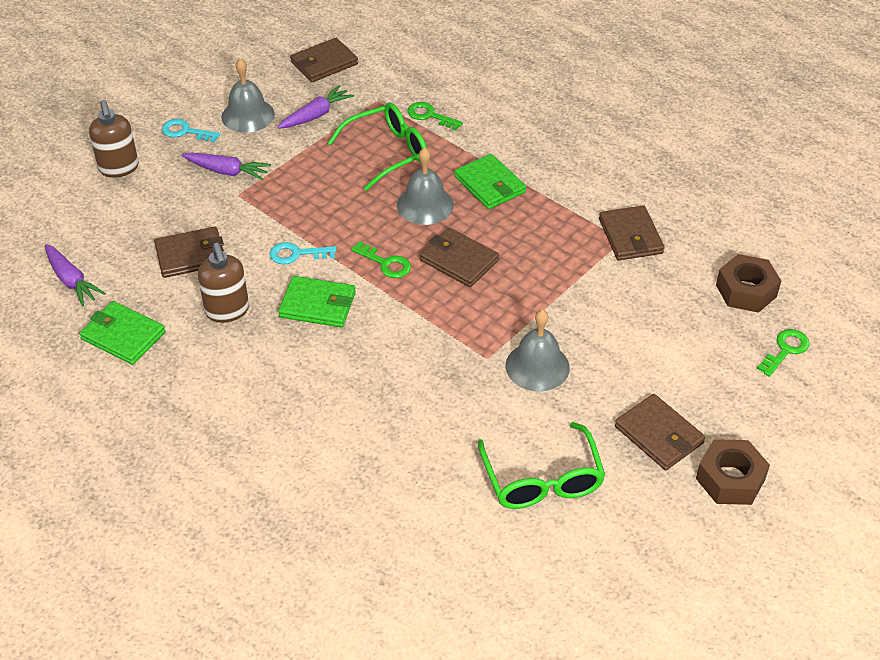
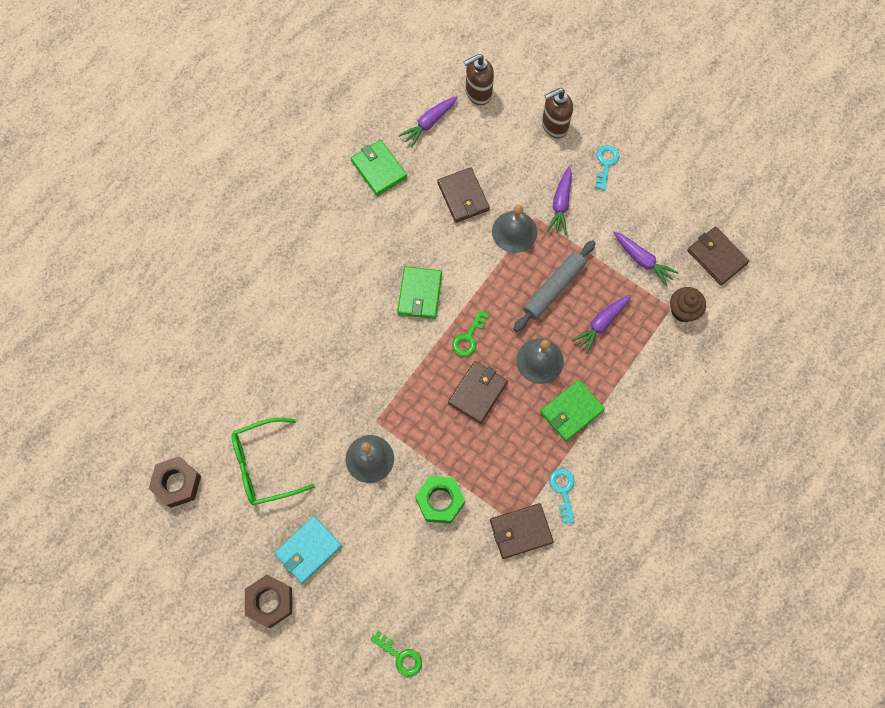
camera: 85 degrees right, 25 degrees up
(123, 335) = (379, 169): green wallet -> green wallet turned 60 degrees counterclockwise
(227, 311) = (408, 232): brown soap dispenser -> brown soap dispenser (478, 93)
(248, 115) = (634, 207): grey bell -> grey bell (514, 231)
(297, 254) = (472, 271): turquoise key -> turquoise key (563, 491)
(335, 186) = (554, 288): none -> grey rolling pin
(382, 92) = (683, 310): none -> brown cupcake
(387, 153) = (601, 324): green glasses -> purple carrot
(429, 116) = (656, 354): green key -> none
(594, 302) = (440, 501): none -> green nut
(659, 435) = (308, 550): brown wallet -> turquoise wallet
(746, 291) = (465, 628): brown nut -> brown nut (177, 483)

